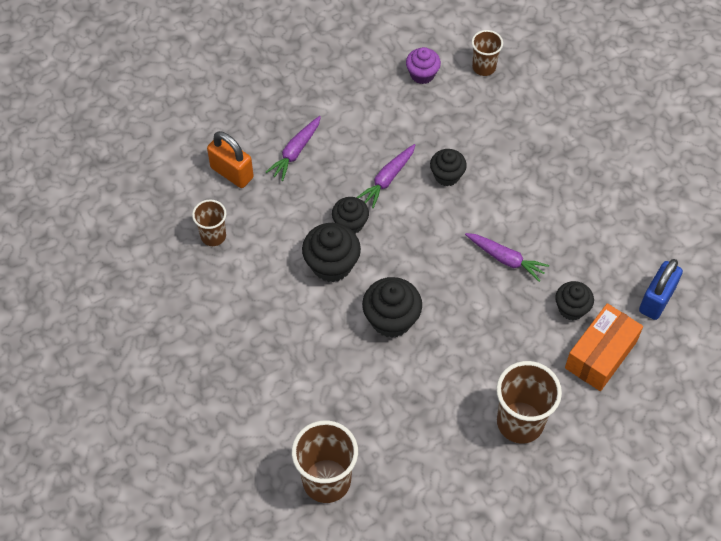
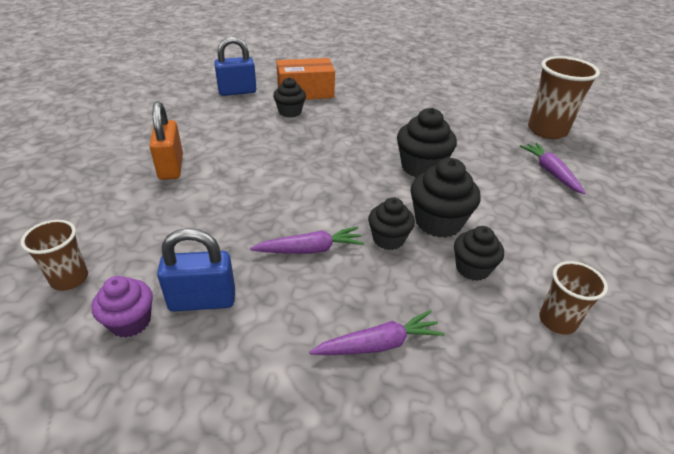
camera: 140 degrees left, 20 degrees down
(232, 173) = (486, 378): orange padlock -> orange padlock (171, 167)
(404, 108) = (202, 300): none -> blue padlock
(447, 175) = (255, 218): black cupcake -> black cupcake (472, 268)
(505, 259) = (293, 150): purple carrot -> purple carrot (550, 172)
(520, 422) = (390, 95): brown cup -> none

